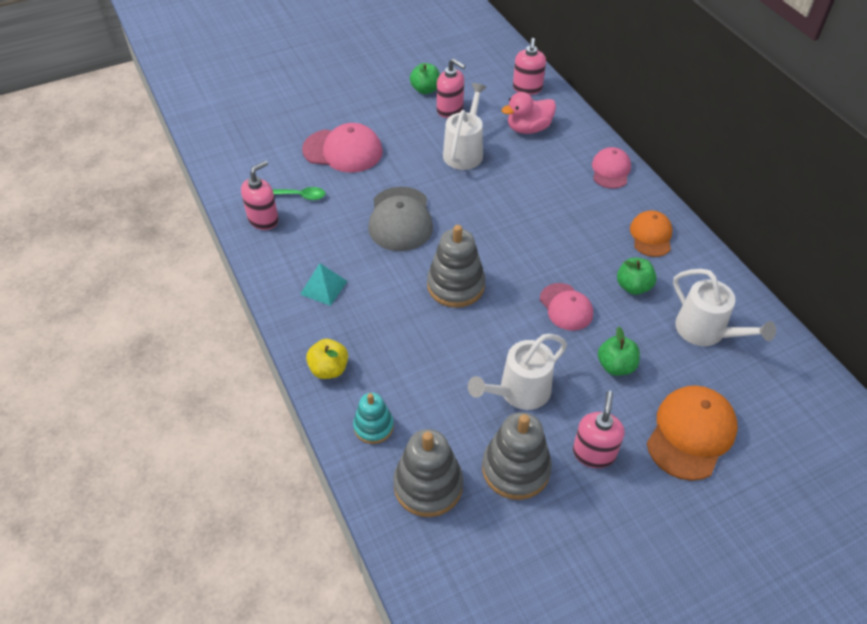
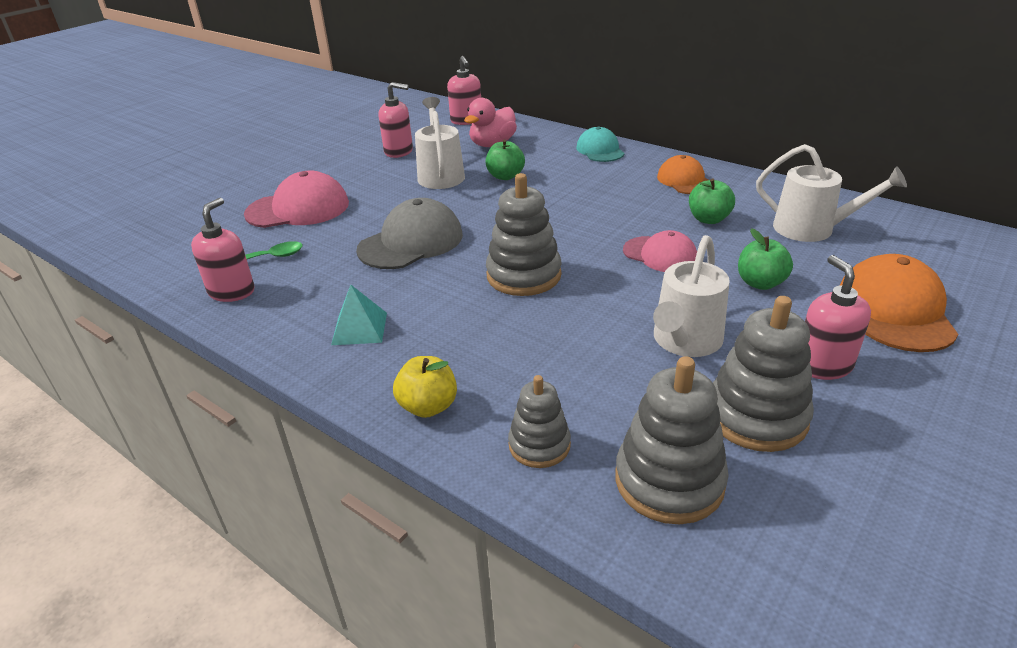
camera: 25 degrees left, 15 degrees down
(373, 426) = (539, 445): turquoise stacking toy -> grey stacking toy
(400, 219) = (411, 242): grey cap -> grey cap turned 105 degrees counterclockwise
(425, 89) = (360, 145): green apple -> green apple (505, 176)
(610, 170) = (600, 150): pink cap -> turquoise cap

